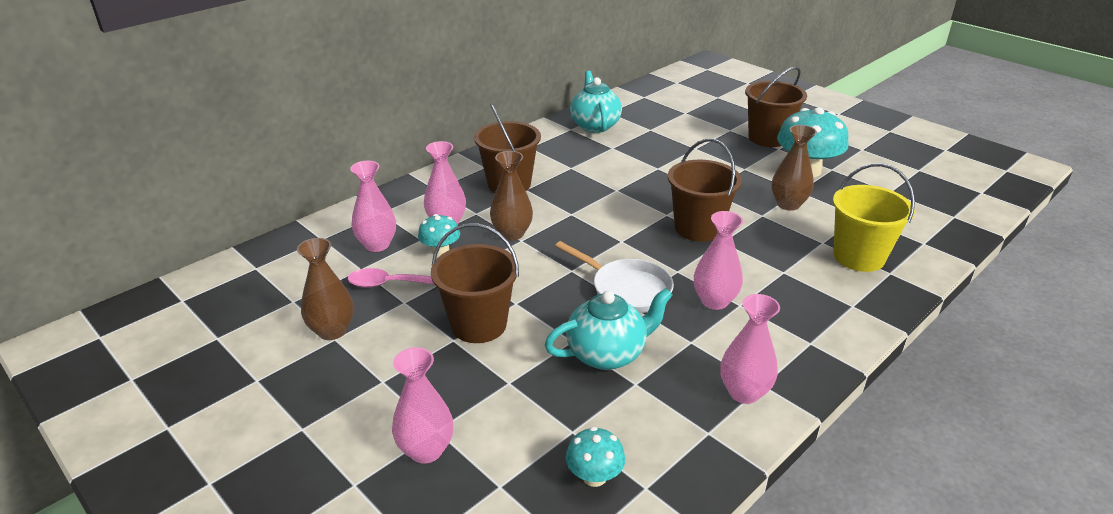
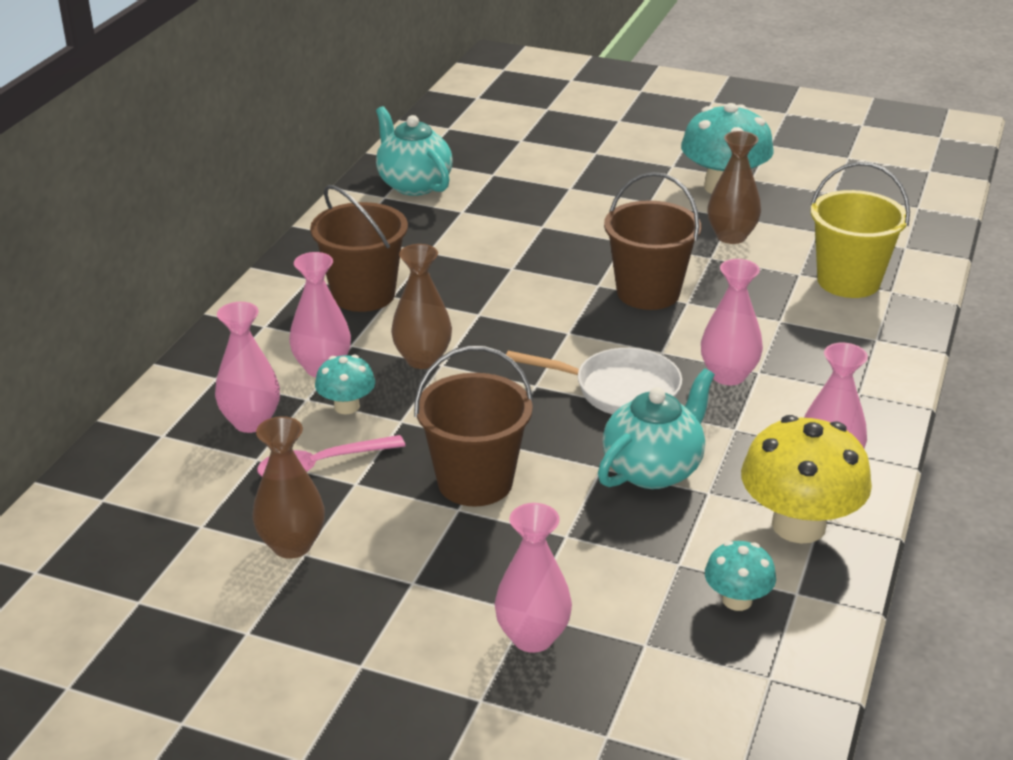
camera: 25 degrees left, 0 degrees up
(687, 432) = (798, 525): none -> yellow mushroom
(768, 138) = (650, 154): brown bucket -> none

